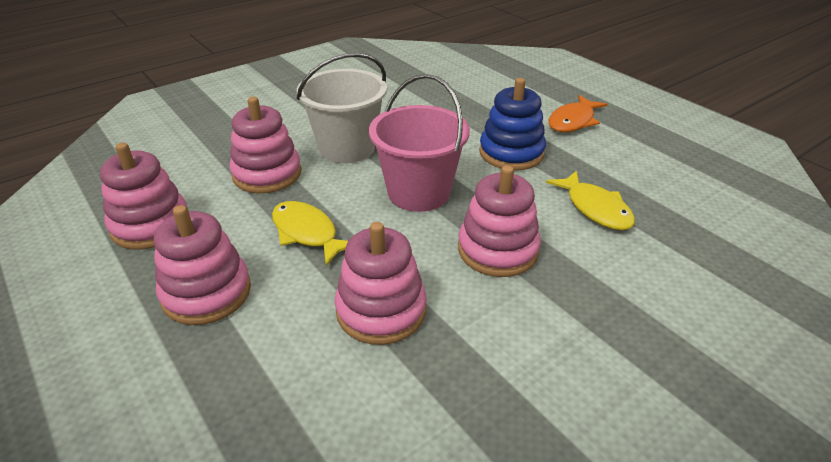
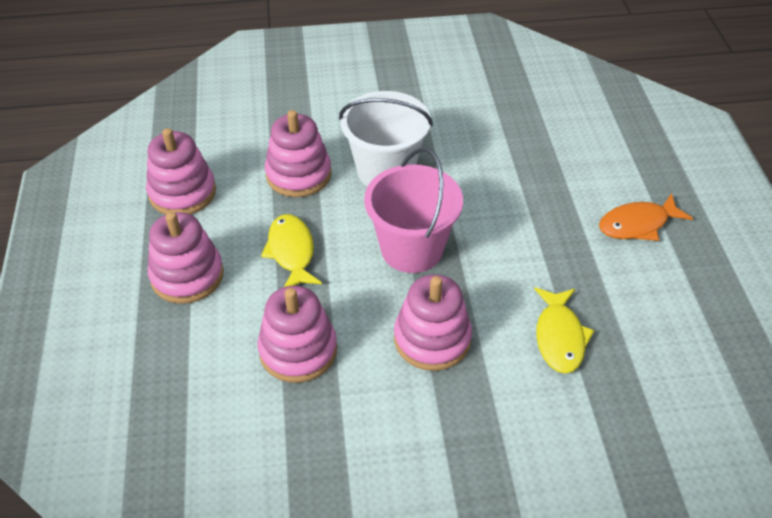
camera: 30 degrees right, 10 degrees up
(511, 153) = (535, 239): blue stacking toy -> none

